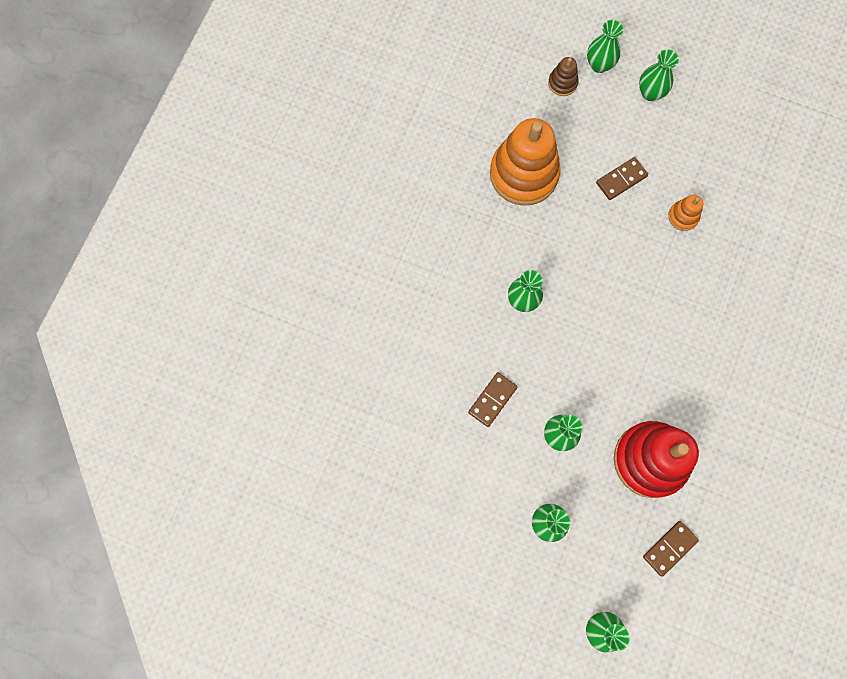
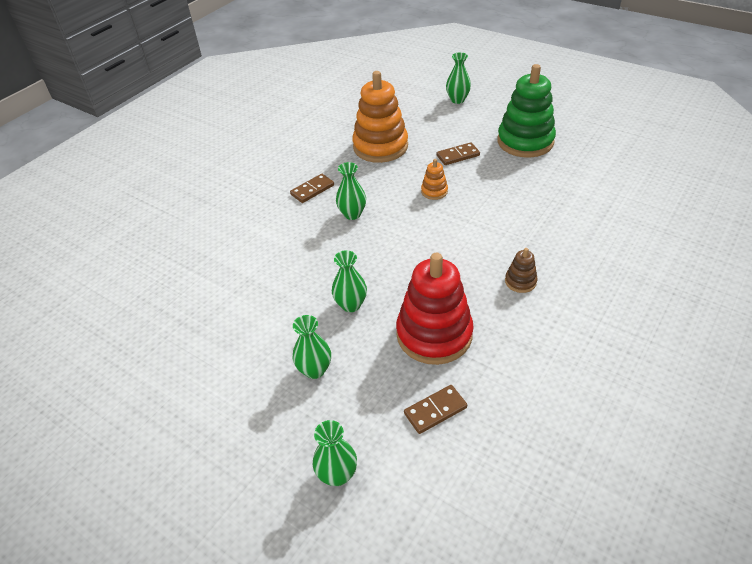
camera: 15 degrees right, 30 degrees down
(492, 400) = (300, 273): brown domino -> brown domino (312, 190)
(562, 83) = (427, 106): brown stacking toy -> brown stacking toy (520, 281)
(650, 93) = (493, 115): green vase -> none
(683, 216) = (505, 179): orange stacking toy -> orange stacking toy (434, 191)
(696, 142) = (525, 141): none -> green stacking toy

